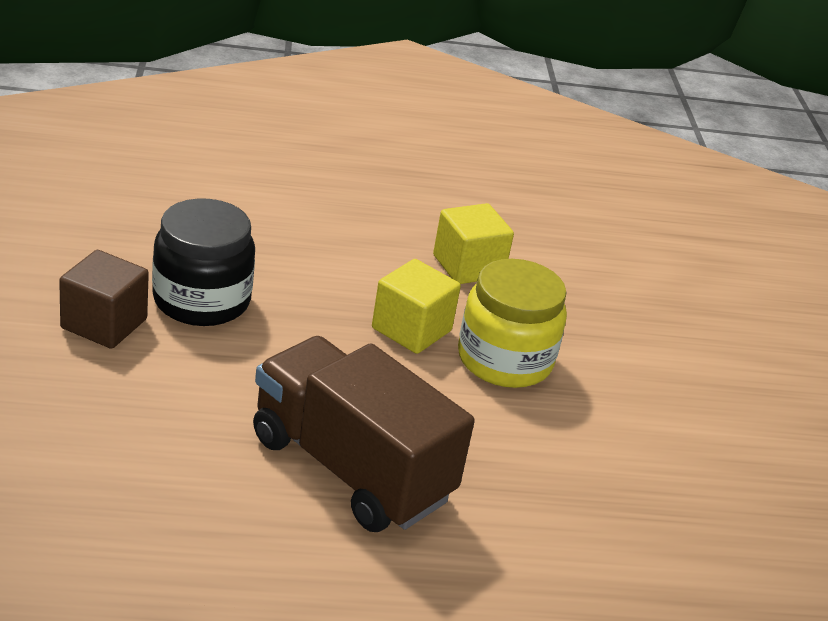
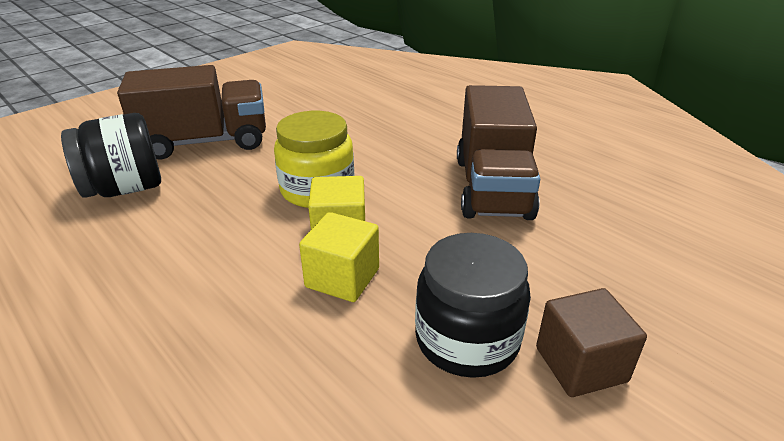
camera: 125 degrees left, 0 degrees up
(468, 266) = (217, 251): yellow cube -> yellow cube (342, 278)
(643, 271) = (125, 189): none -> black jar
(711, 352) = (205, 142): none -> brown truck

